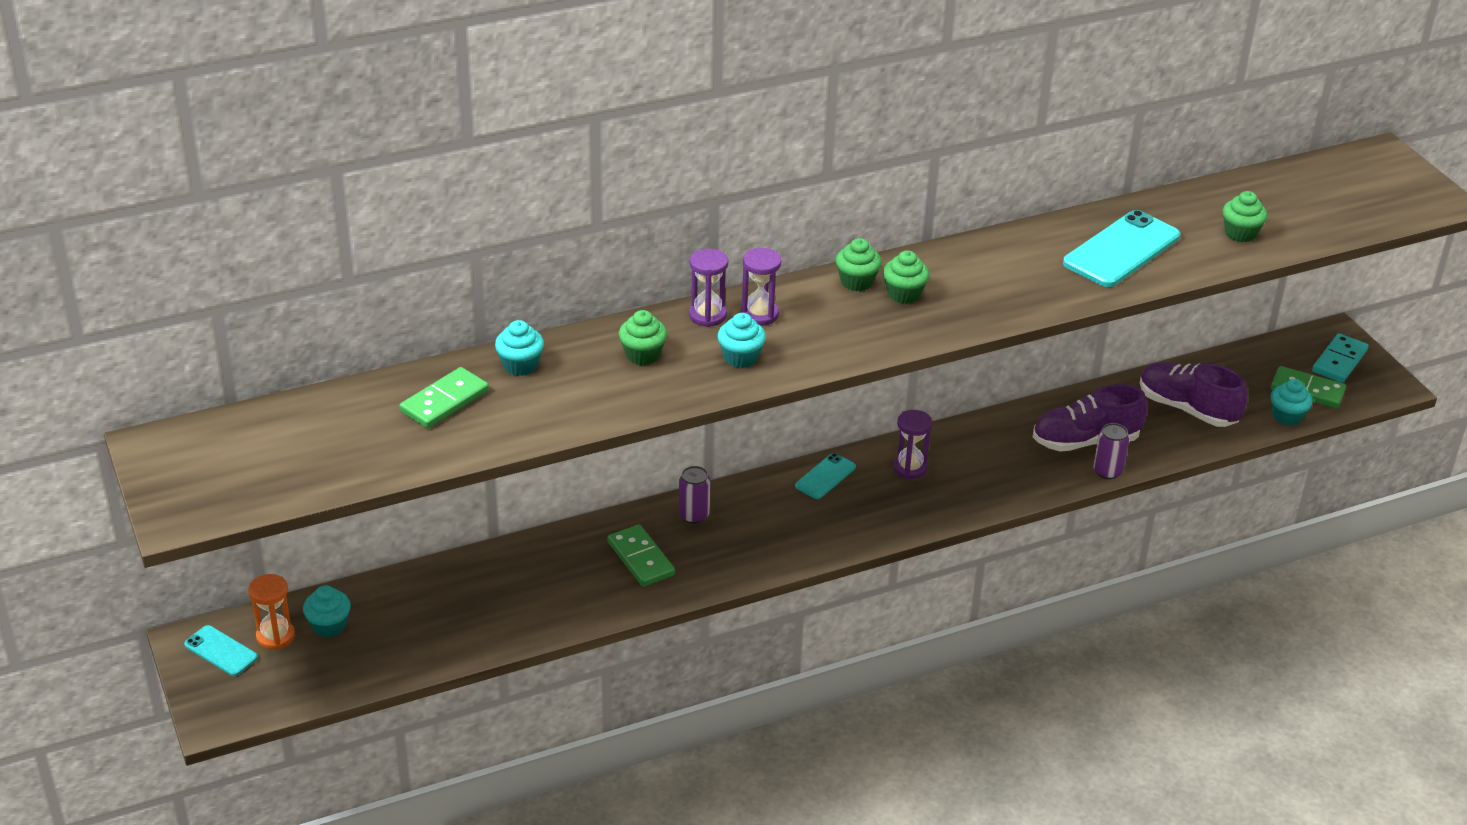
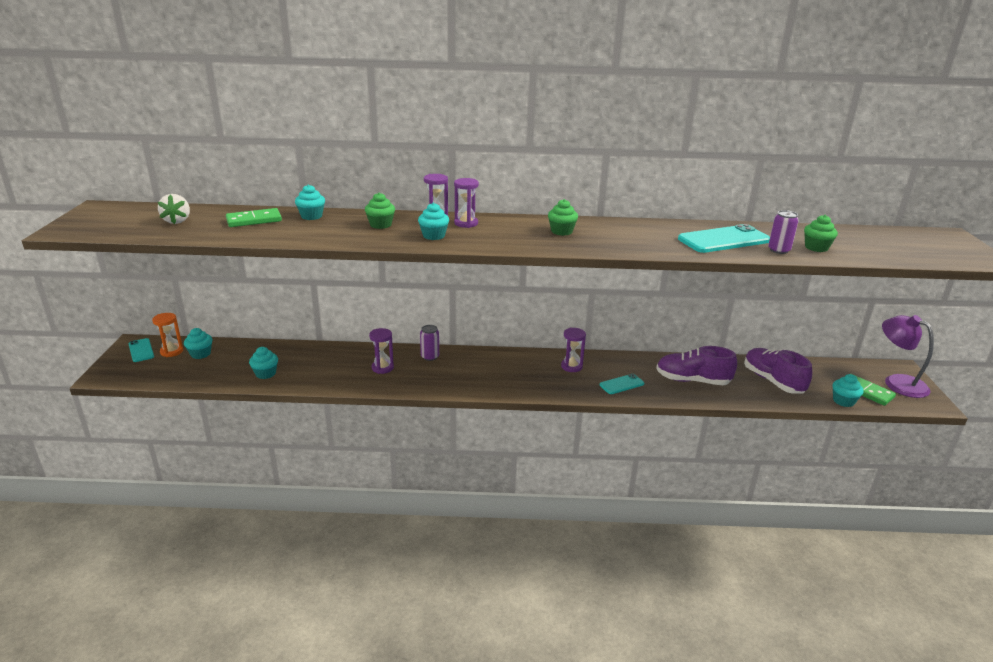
camera: 25 degrees right, 10 degrees down
(328, 439) = (177, 221): none -> white strawberry
(472, 627) = (265, 373): none -> turquoise cupcake
(640, 558) = (382, 368): green domino -> purple hourglass
(825, 477) = (518, 358): turquoise phone -> turquoise phone (621, 384)
(857, 282) = (538, 222): green cupcake -> none
(1107, 471) = (697, 398): purple can -> purple can (779, 250)
(1339, 361) = (897, 382): turquoise domino -> purple lamp

